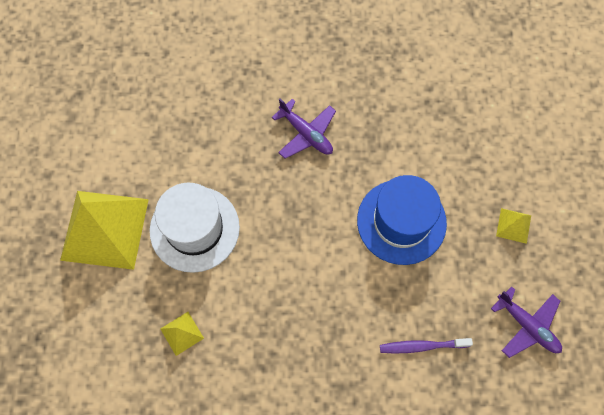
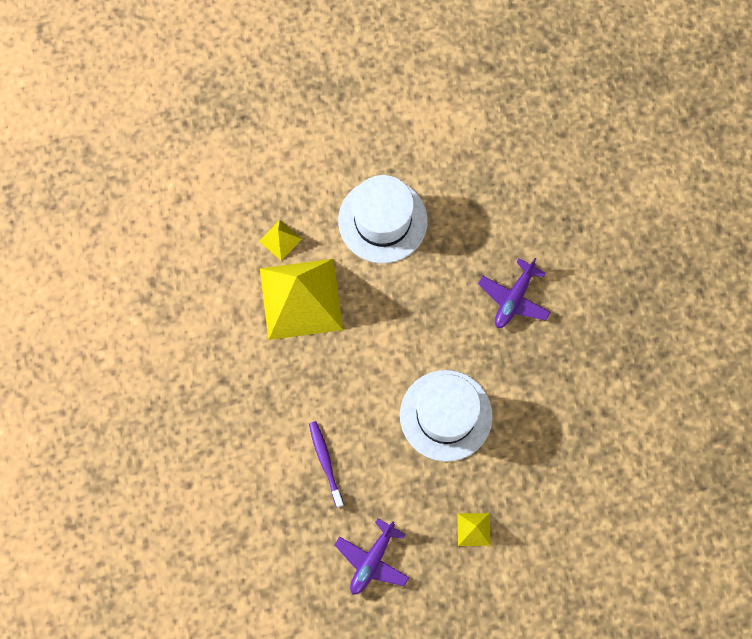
camera: 75 degrees right, 5 degrees up
(105, 229) = (359, 140): yellow pyramid -> yellow pyramid (301, 299)
(401, 221) = (446, 415): blue hat -> white hat

